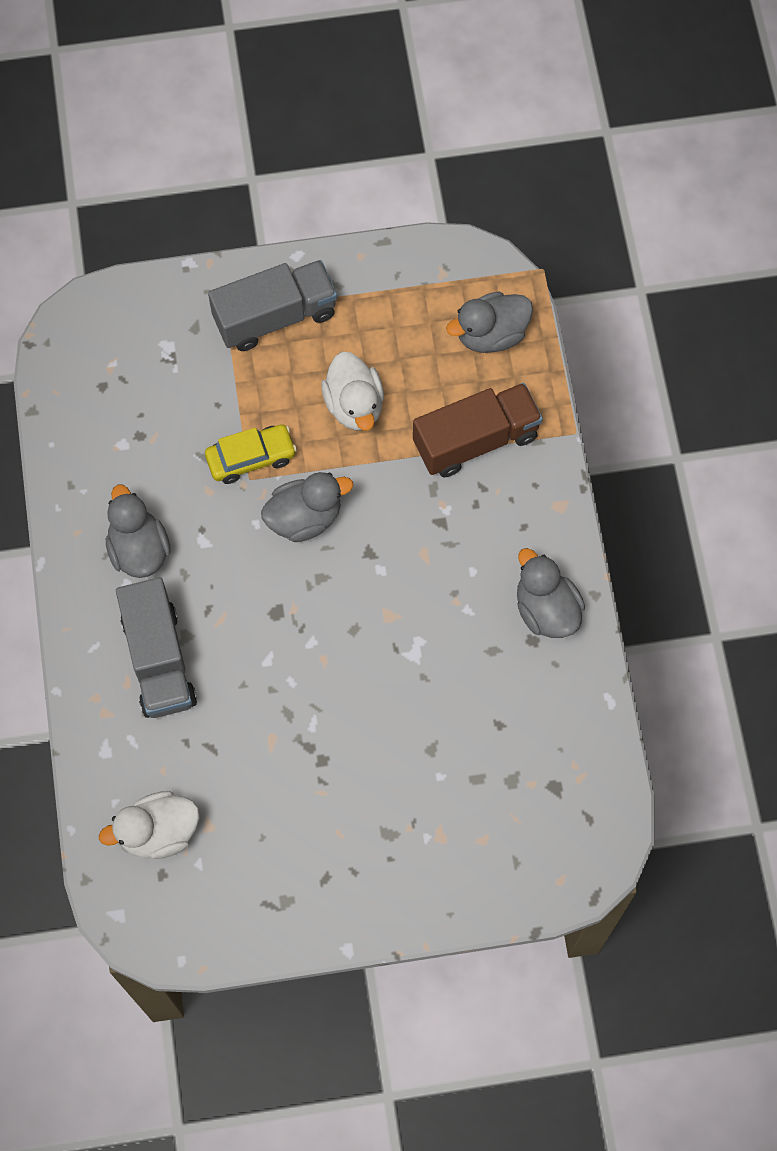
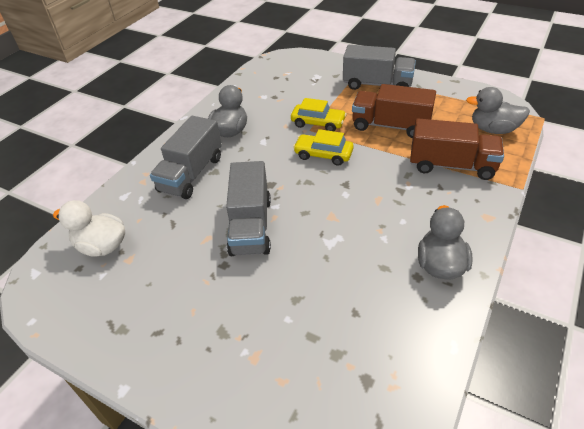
camera: 40 degrees right, 25 degrees down
(305, 517) = (323, 155): grey duck -> yellow car
(307, 690) = (251, 226): none -> grey truck
(354, 405) = (390, 126): white duck -> brown truck

